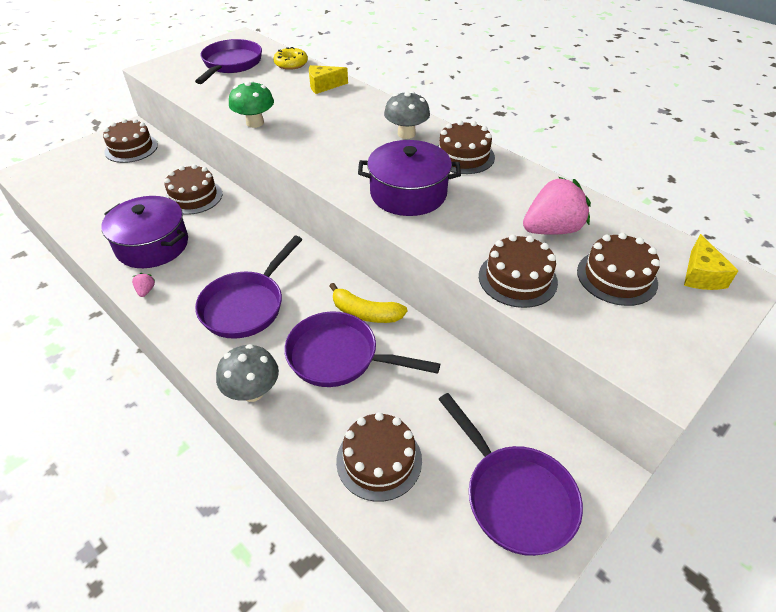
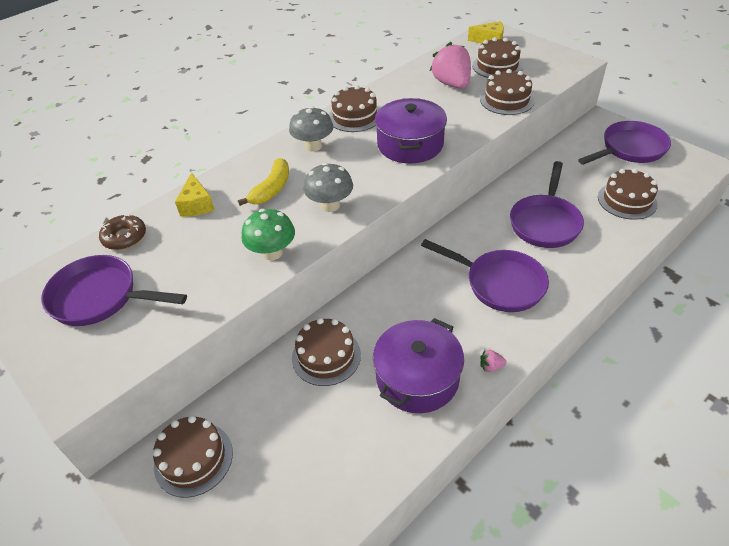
camera: 85 degrees left, 0 degrees up
(252, 391) = (592, 267): grey mushroom -> grey mushroom (330, 205)
(291, 64) = (124, 237): yellow donut -> brown donut
(365, 313) = (496, 210): yellow banana -> yellow banana (271, 189)

